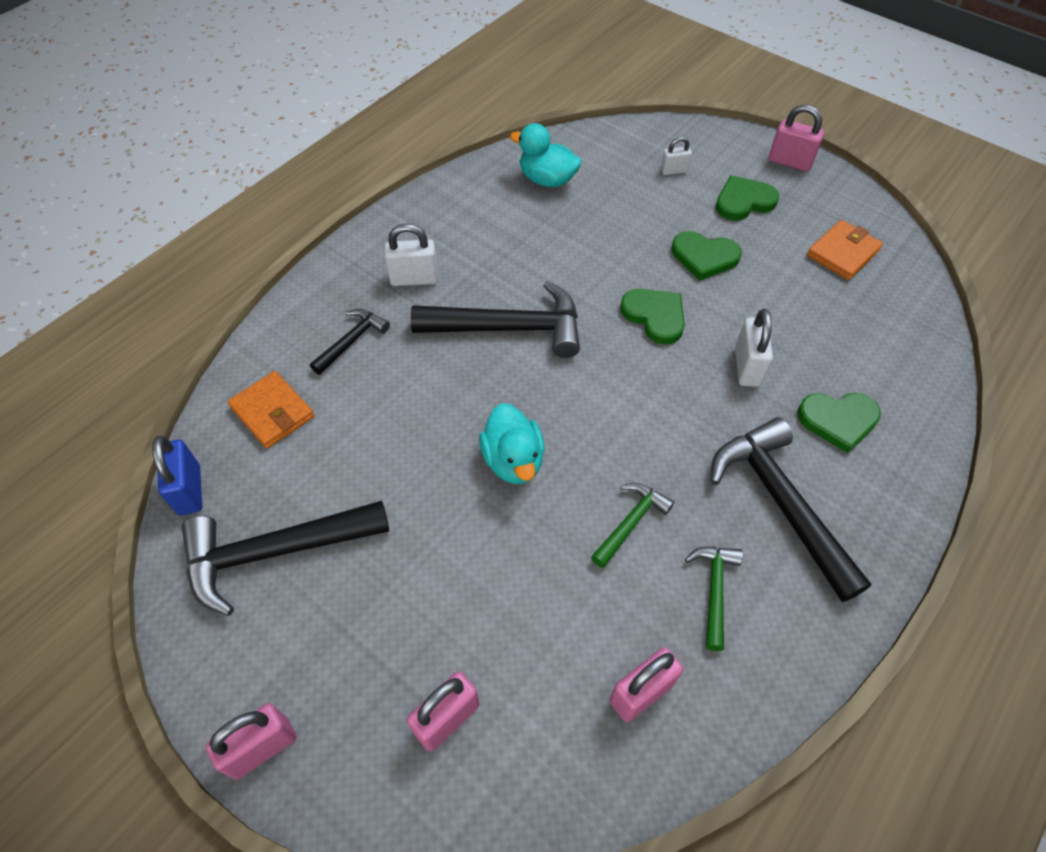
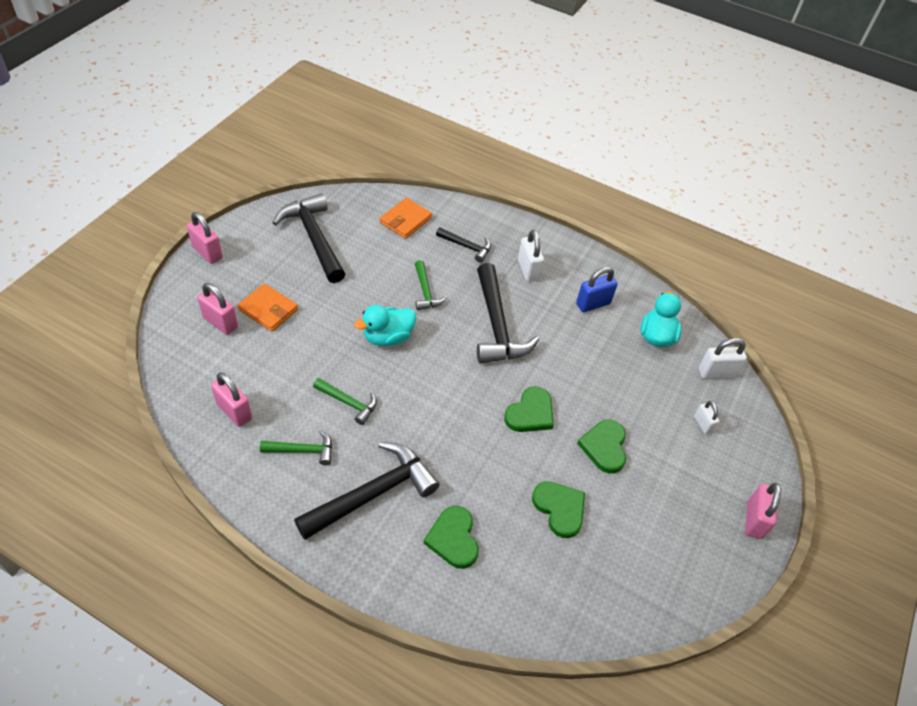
camera: 75 degrees right, 5 degrees down
(190, 490) = (348, 197): blue padlock -> blue padlock (593, 304)
(431, 403) = (425, 291): none -> green hammer
(743, 201) = (683, 478): green heart -> green heart (559, 509)
(747, 367) = (494, 475): white padlock -> white padlock (716, 373)
(842, 253) = (644, 558): orange wallet -> orange wallet (268, 310)

